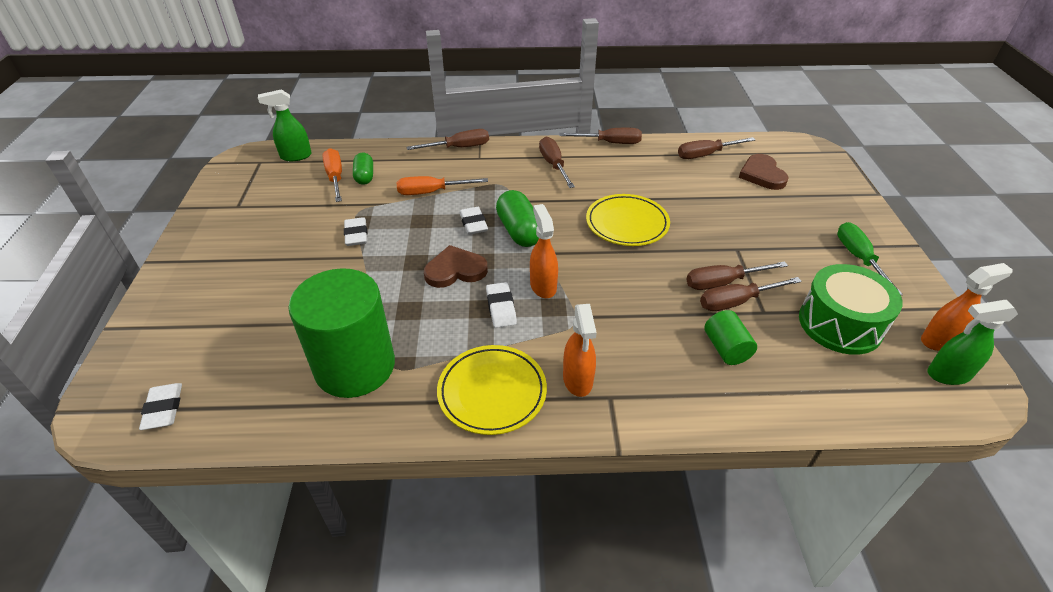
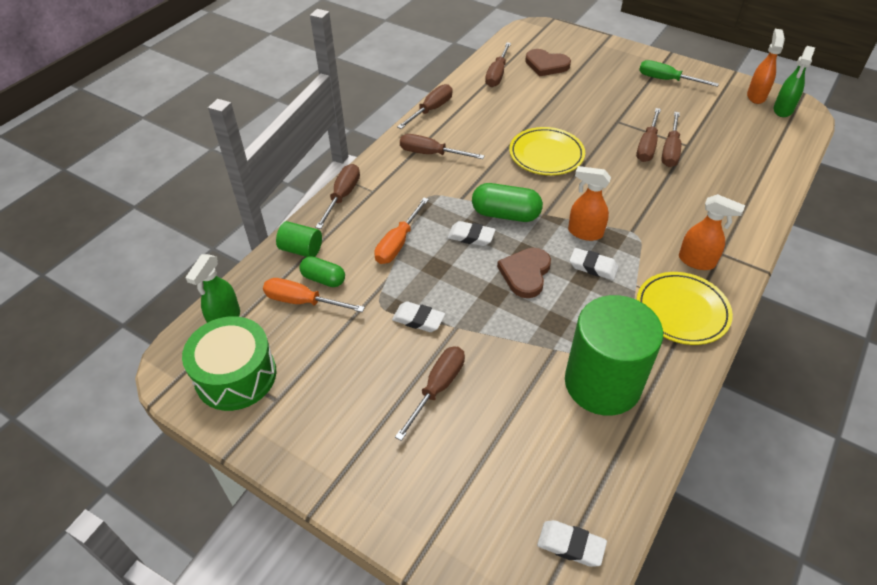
camera: 55 degrees left, 5 degrees up
(291, 272) = (437, 388): none -> brown screwdriver
(726, 348) = (710, 179): green cylinder -> green cylinder (301, 249)
(840, 324) = (719, 122): green drum -> green drum (236, 375)

